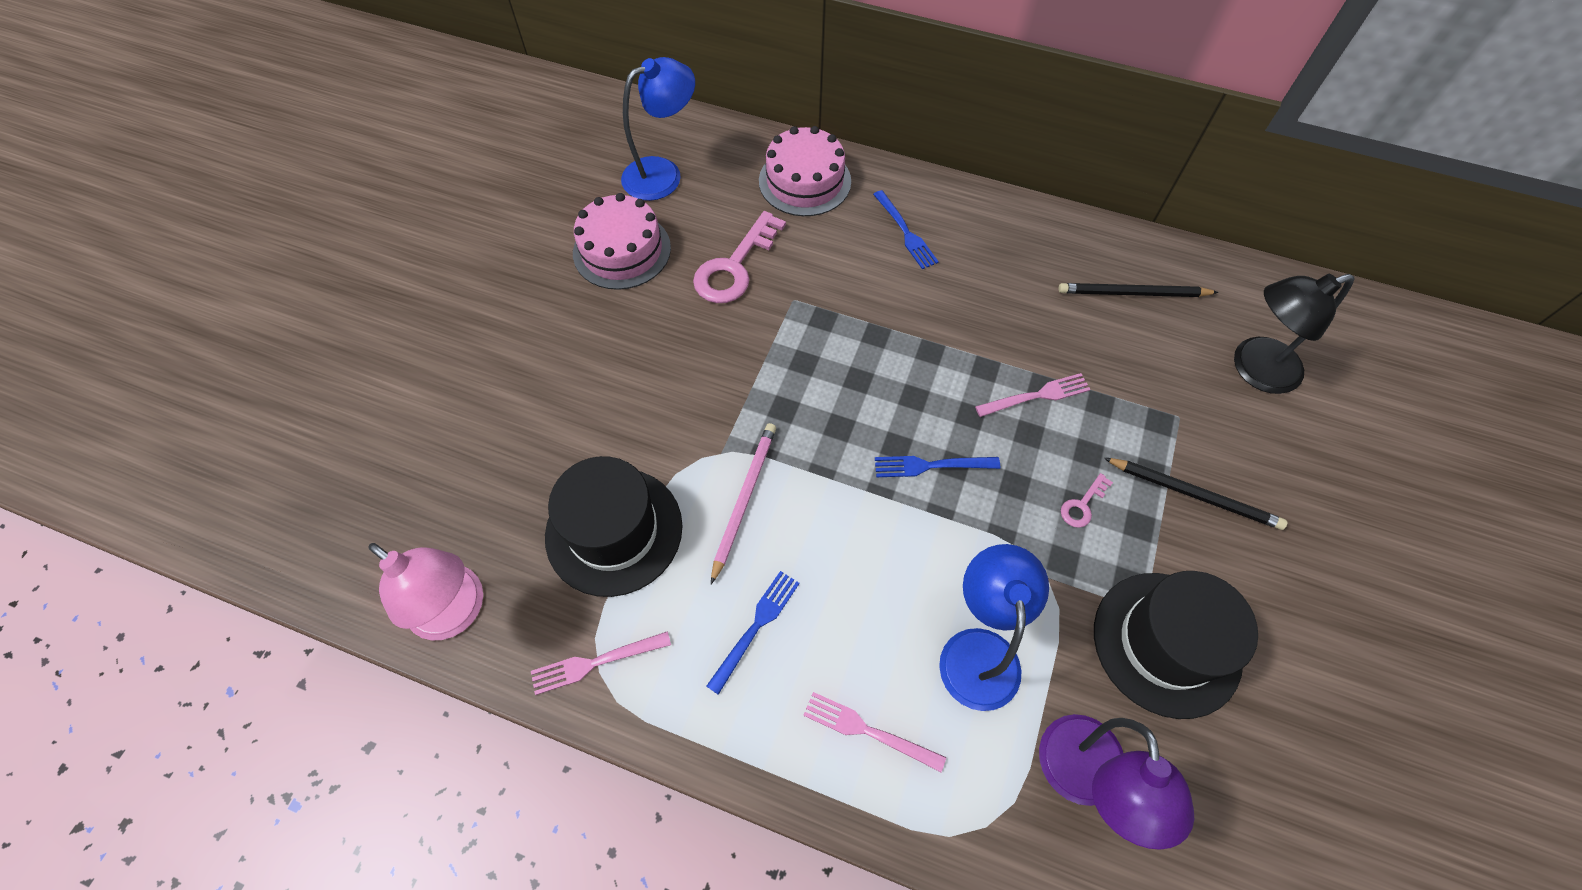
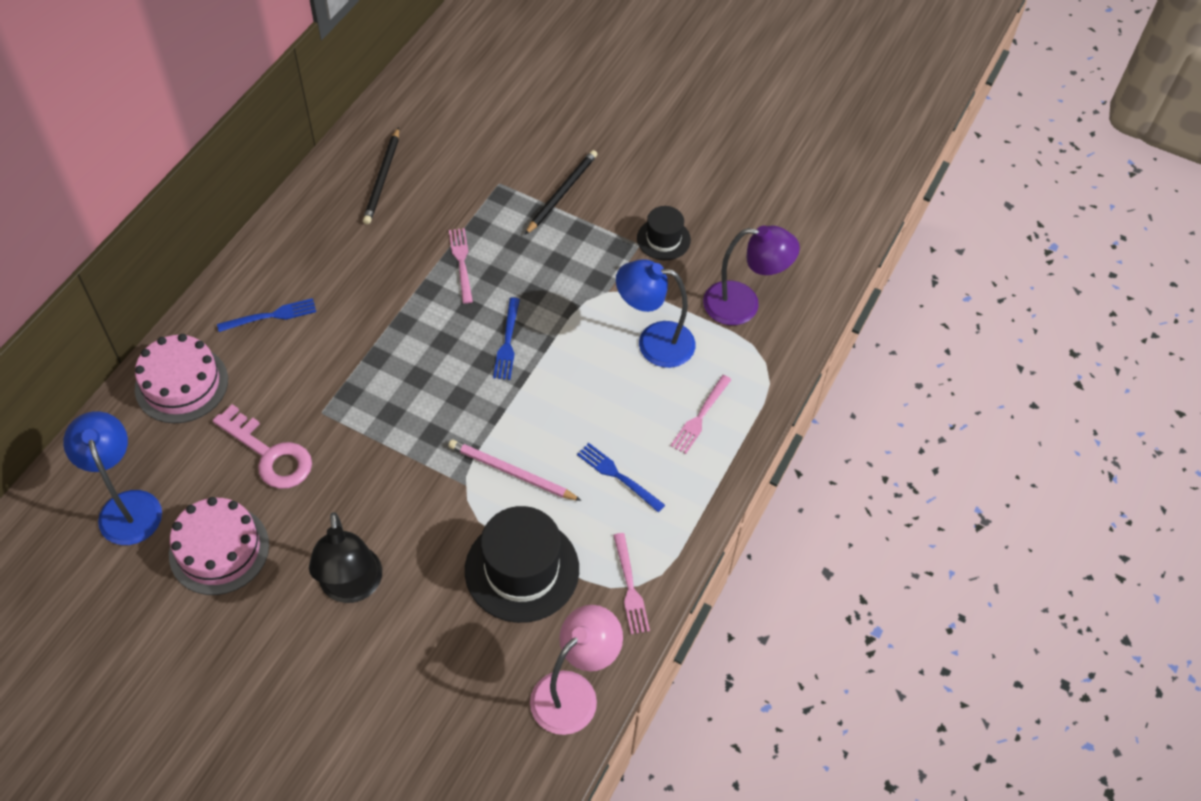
camera: 85 degrees left, 5 degrees down
(1082, 505) = (558, 258): pink key -> none
(1166, 643) = (663, 239): black hat -> black hat, size x0.55
(1254, 369) = (470, 129): black lamp -> black lamp (352, 587)

